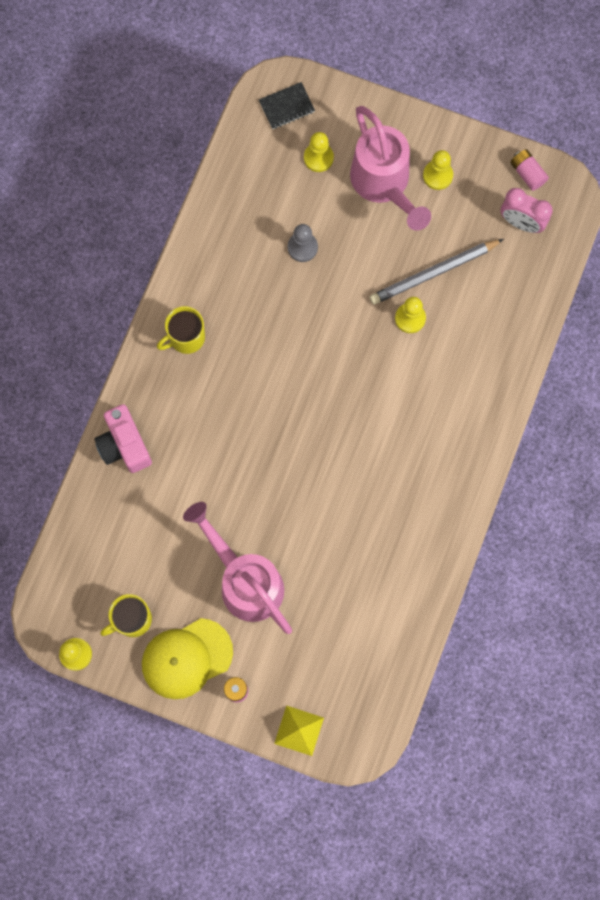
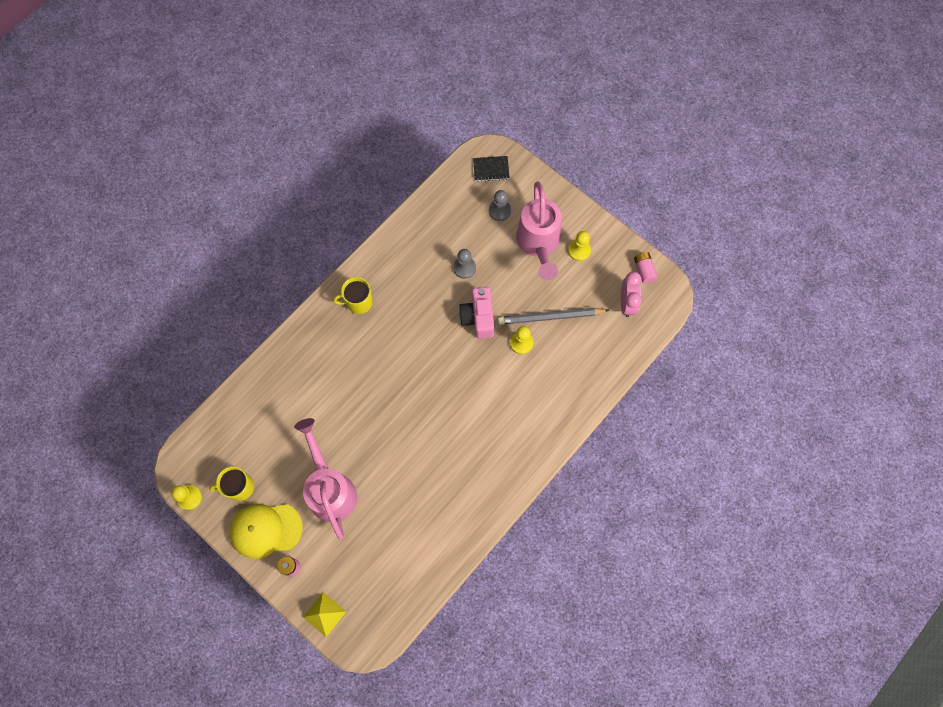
camera: 20 degrees right, 5 degrees down
(124, 445) = (285, 361): pink camera -> pink camera (478, 318)
(318, 158) = (499, 211): yellow pawn -> grey pawn
(521, 223) = (627, 303): pink clock -> pink clock turned 135 degrees counterclockwise

